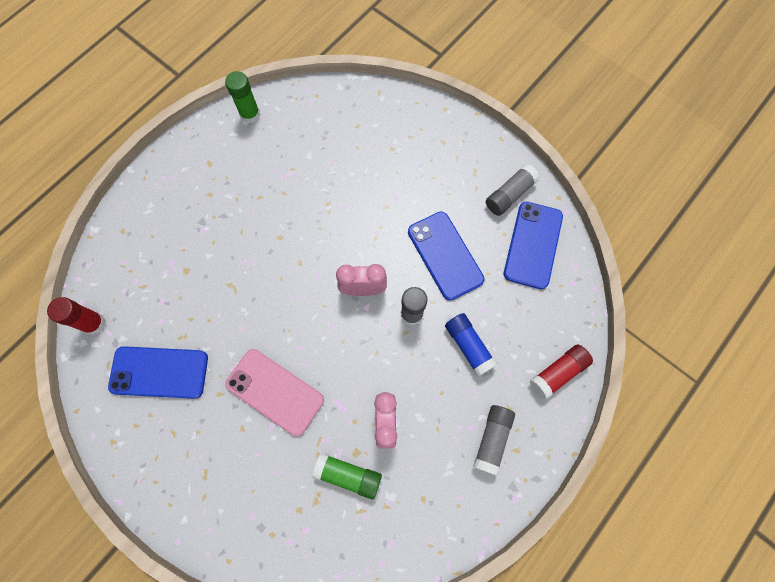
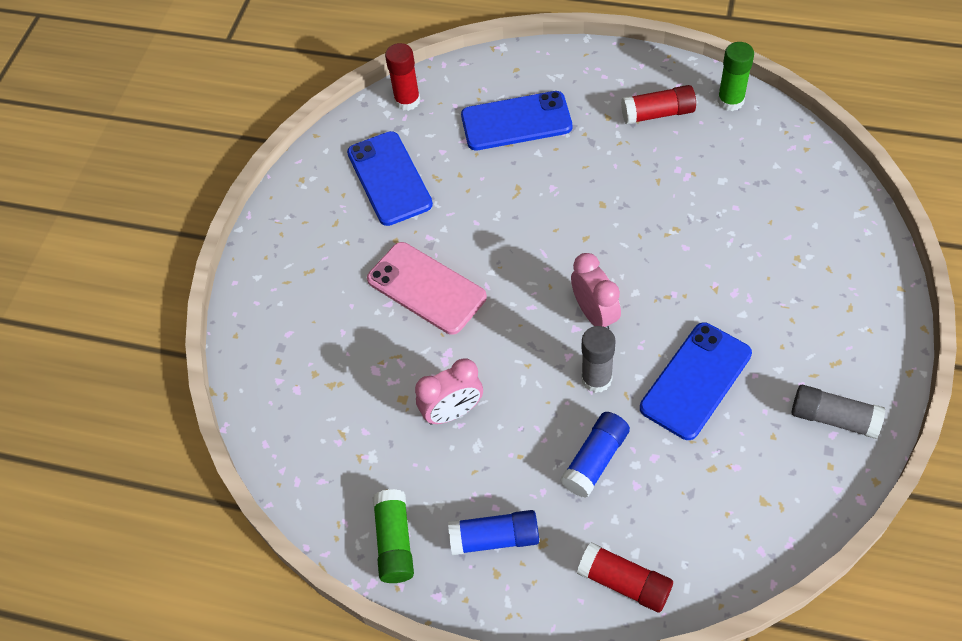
camera: 70 degrees right, 15 degrees down
(229, 162) = (657, 113): none -> red glue stick
(275, 391) = (426, 288): pink phone -> pink phone turned 60 degrees counterclockwise
(348, 475) = (374, 402): green glue stick -> green glue stick (395, 542)
(492, 439) = (494, 538): grey glue stick -> blue glue stick
(533, 245) = (782, 478): blue phone -> blue phone (516, 122)

